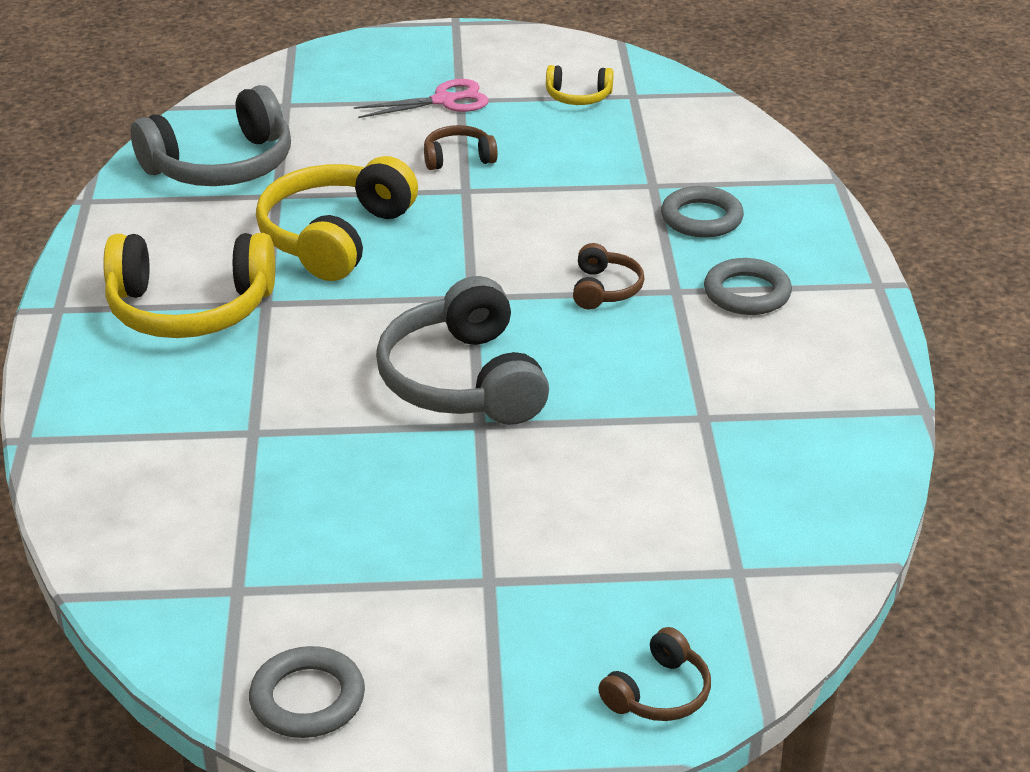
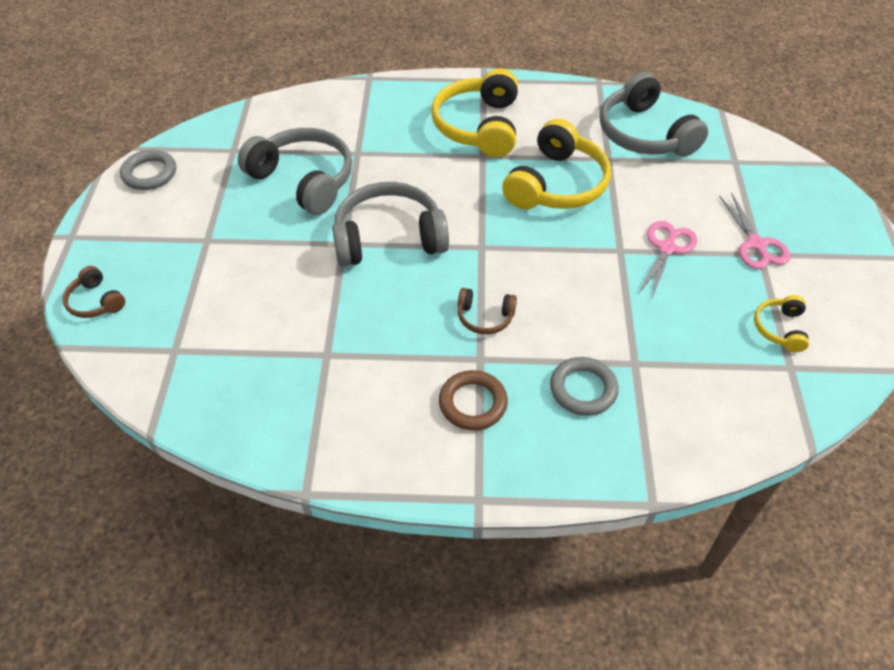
camera: 95 degrees right, 15 degrees up
(326, 486) = (303, 180): none -> grey headphones
(335, 237) = (557, 184): yellow headphones -> yellow headphones turned 90 degrees clockwise
(458, 158) = (667, 248): brown headphones -> pink scissors
(747, 293) = (473, 403): grey ring -> brown ring

